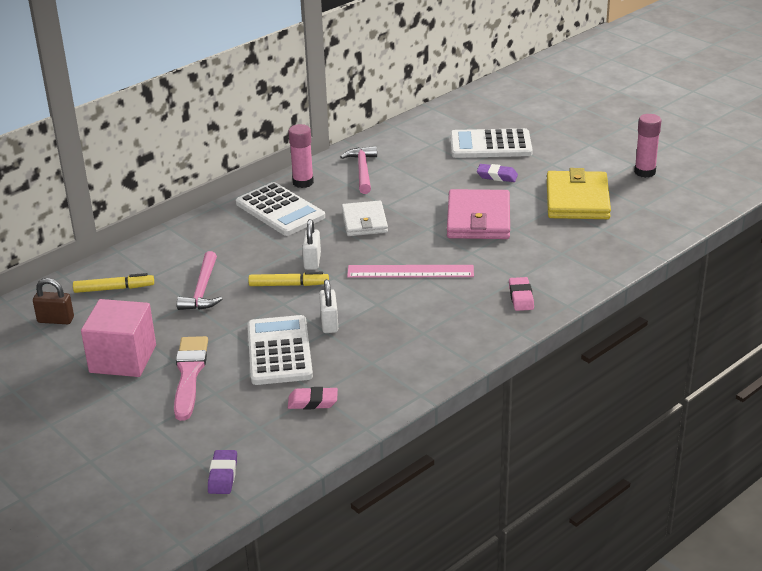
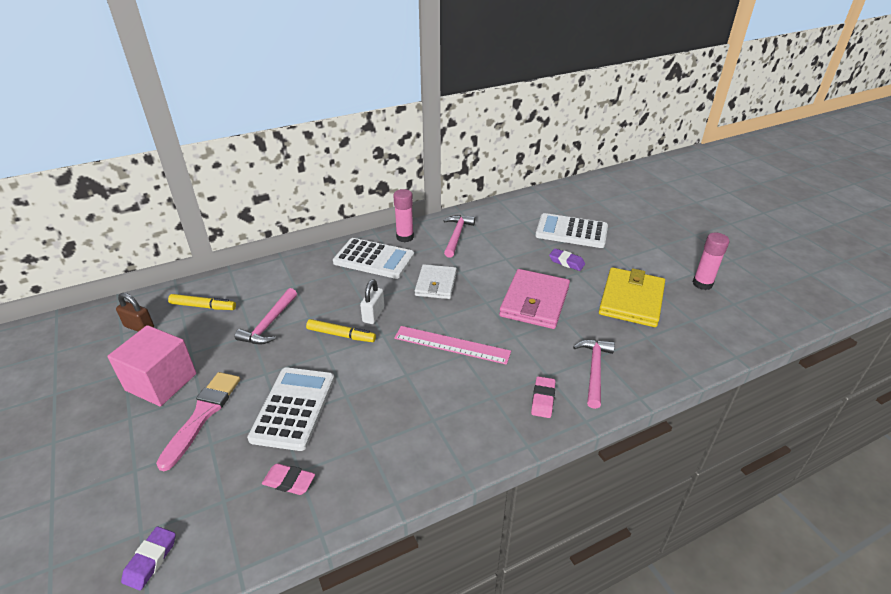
camera: 15 degrees right, 5 degrees up
(280, 210) = (374, 259): white calculator -> white calculator turned 45 degrees counterclockwise
(329, 323) = (353, 386): white padlock -> none
(561, 265) = (594, 370): none -> pink hammer

